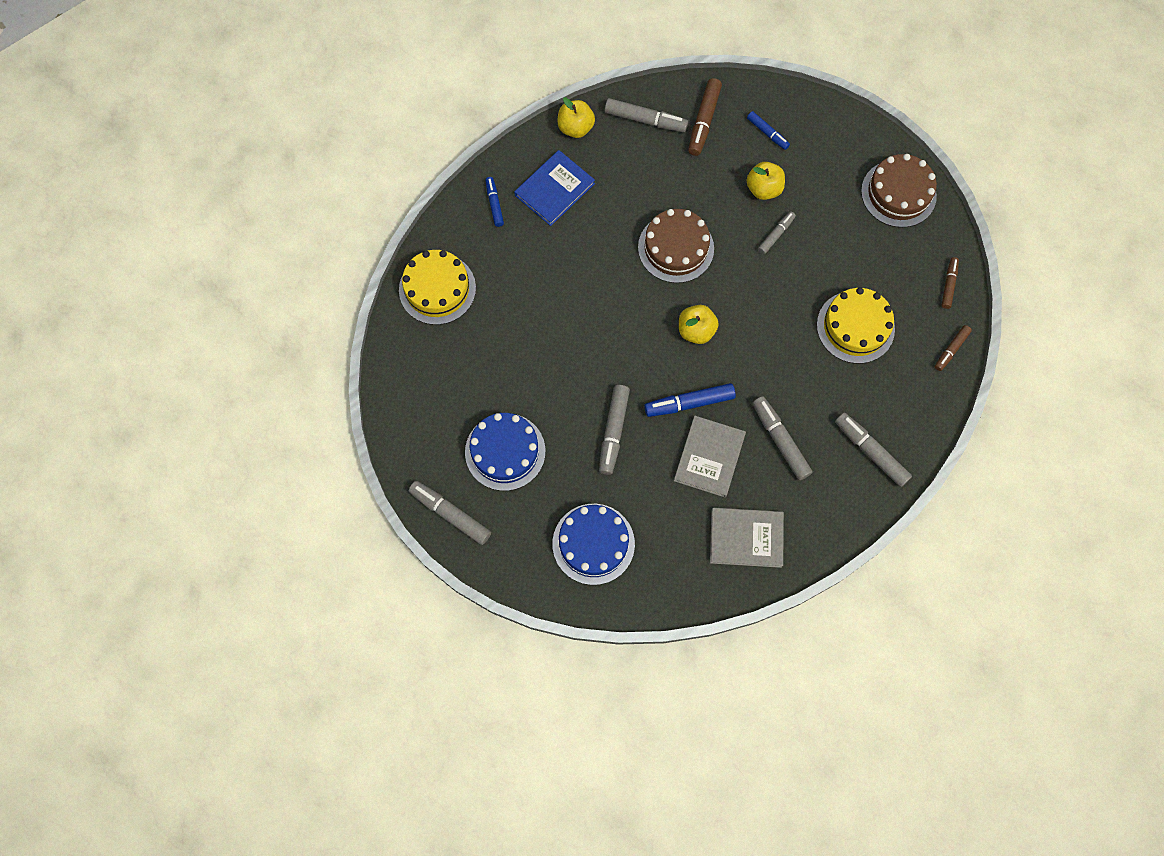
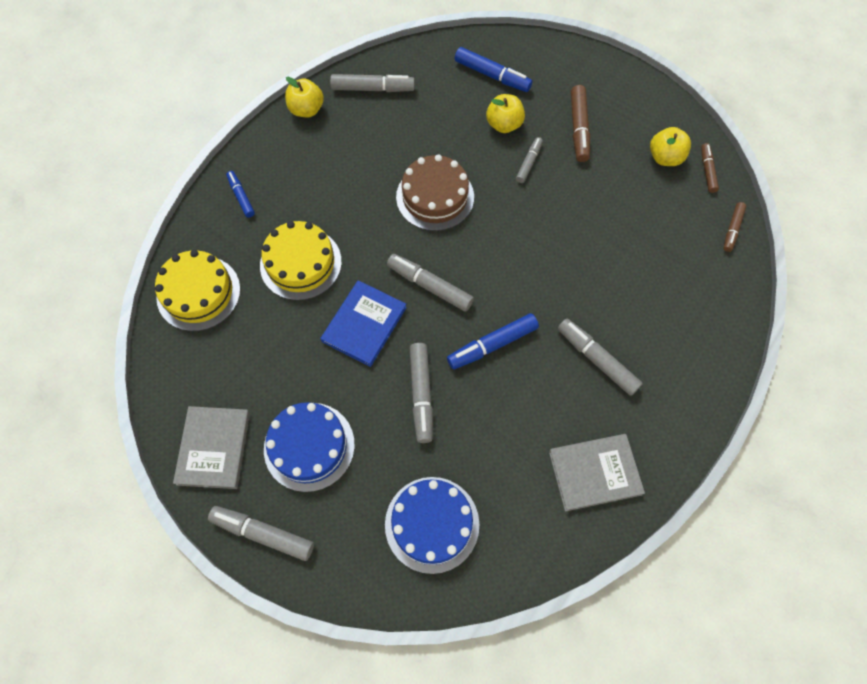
camera: 15 degrees left, 5 degrees down
(554, 189) = (299, 170): blue book -> blue book (364, 324)
(696, 331) = (478, 271): yellow apple -> yellow apple (665, 157)
(703, 121) = (429, 78): brown marker -> brown marker (578, 128)
(709, 457) = (529, 396): grey book -> grey book (214, 448)
(767, 133) = (492, 75): blue marker -> blue marker, size x1.62
(855, 327) = (633, 230): yellow cake -> yellow cake (300, 263)
(870, 451) = (691, 347): grey marker -> grey marker (429, 286)
(898, 193) = (631, 101): brown cake -> none

